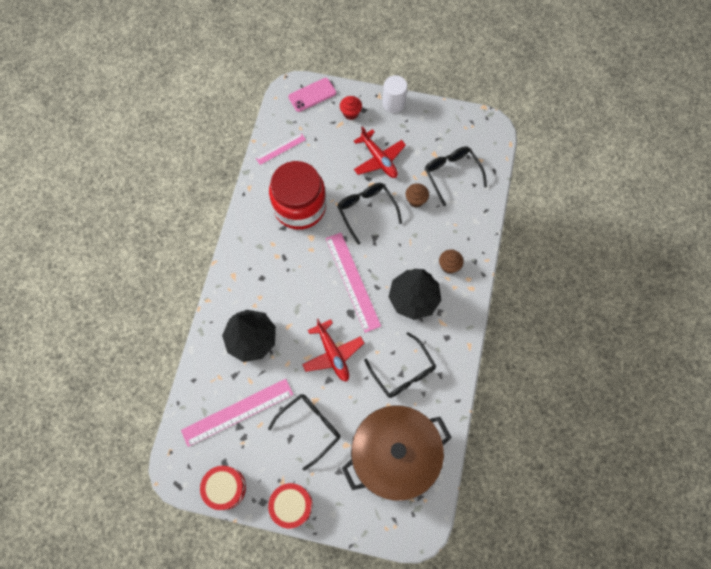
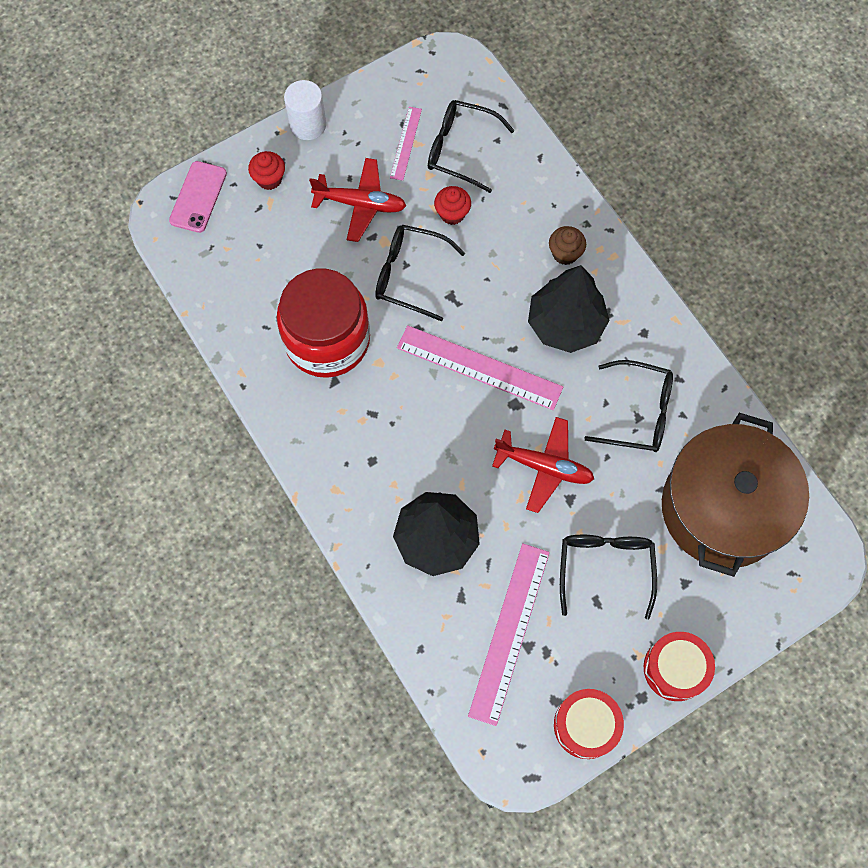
camera: 45 degrees left, 0 degrees up
(281, 149) = (230, 293): pink ruler -> pink ruler (406, 143)
(416, 200) = (452, 214): brown cupcake -> red cupcake

